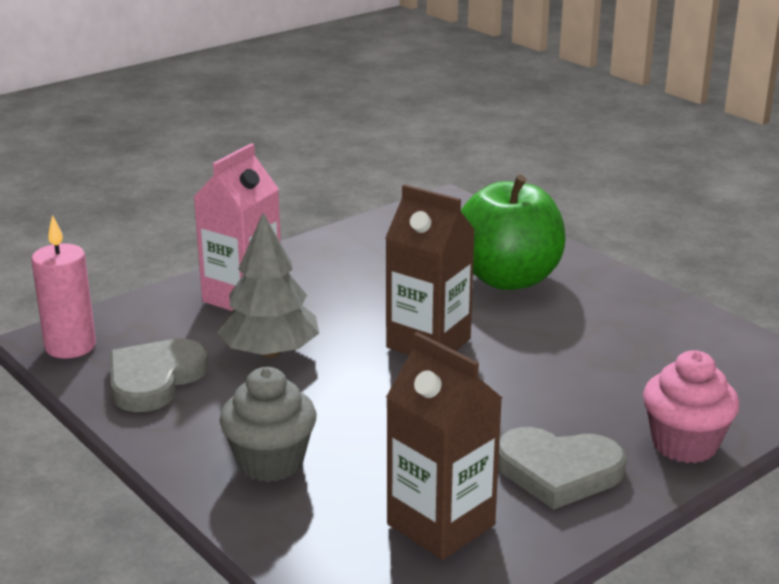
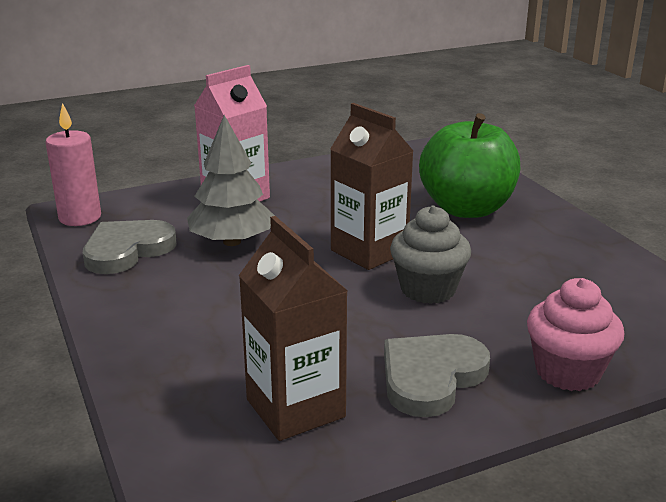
camera: 15 degrees right, 0 degrees up
(270, 462) = (178, 329): grey cupcake -> grey cupcake (428, 289)
(558, 471) = (431, 377): grey heart -> grey heart turned 105 degrees clockwise

